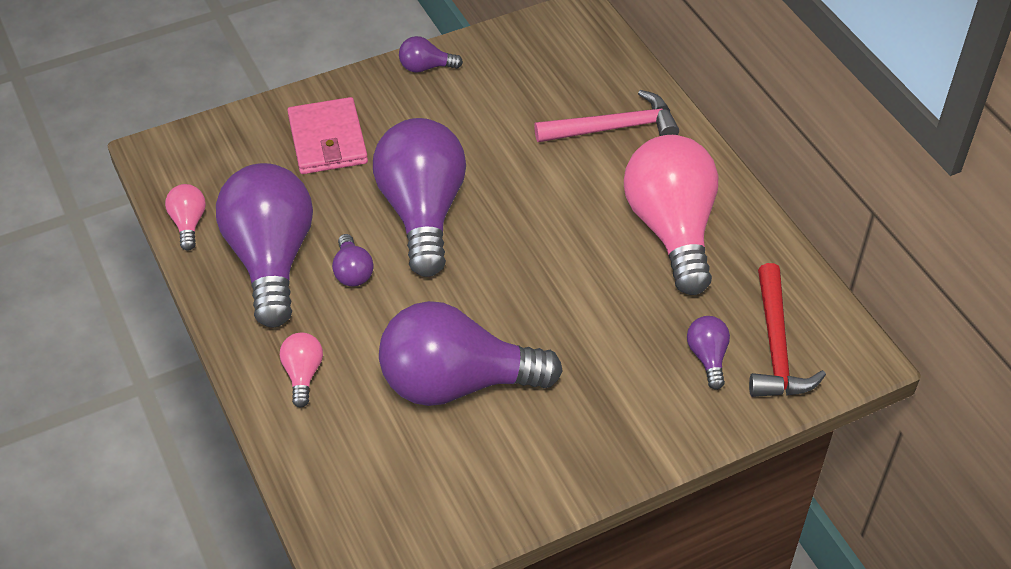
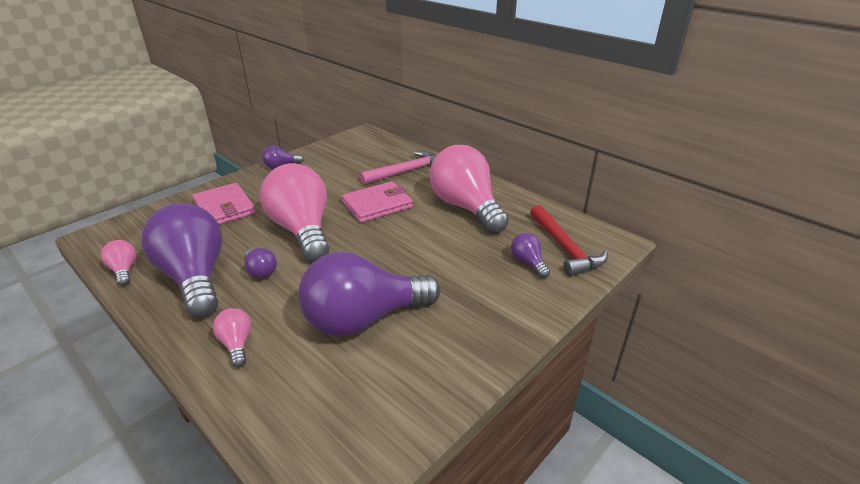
camera: 20 degrees left, 15 degrees down
(422, 212) = (302, 230): purple light bulb -> pink light bulb
(543, 190) = (377, 205): none -> pink wallet

